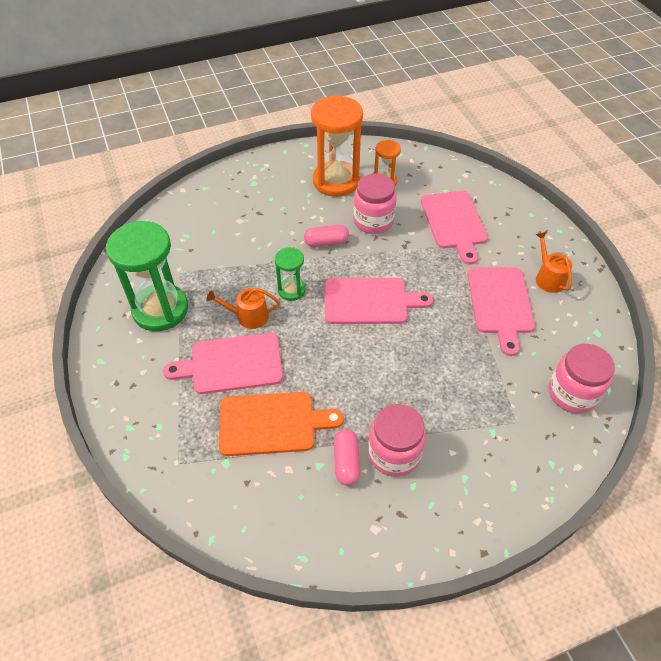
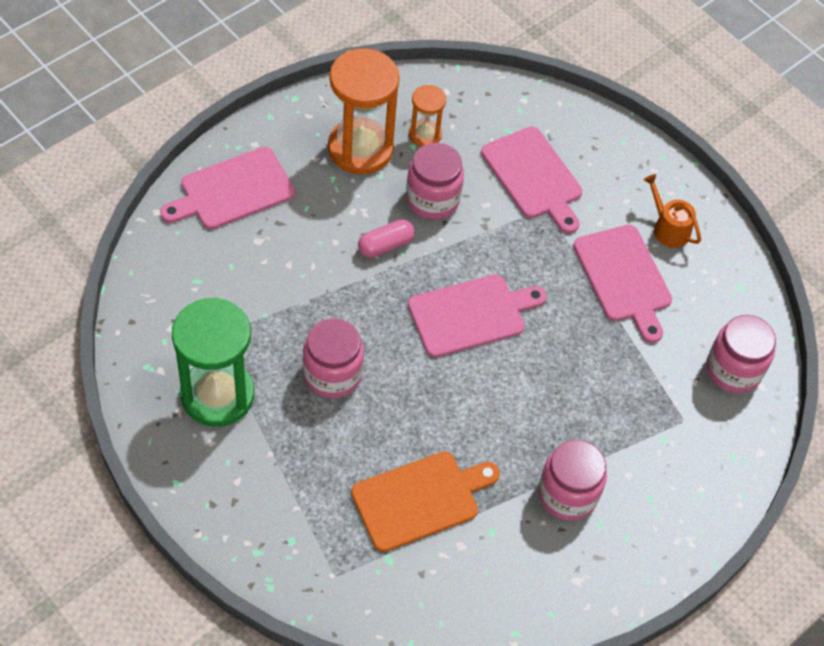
camera: 25 degrees left, 5 degrees up
(232, 364) = (341, 441): pink cutting board -> pink cutting board (232, 190)
(248, 316) = (332, 374): orange watering can -> pink jar
(291, 290) = (370, 325): green hourglass -> none
(346, 462) = (520, 518): pink capsule -> none

